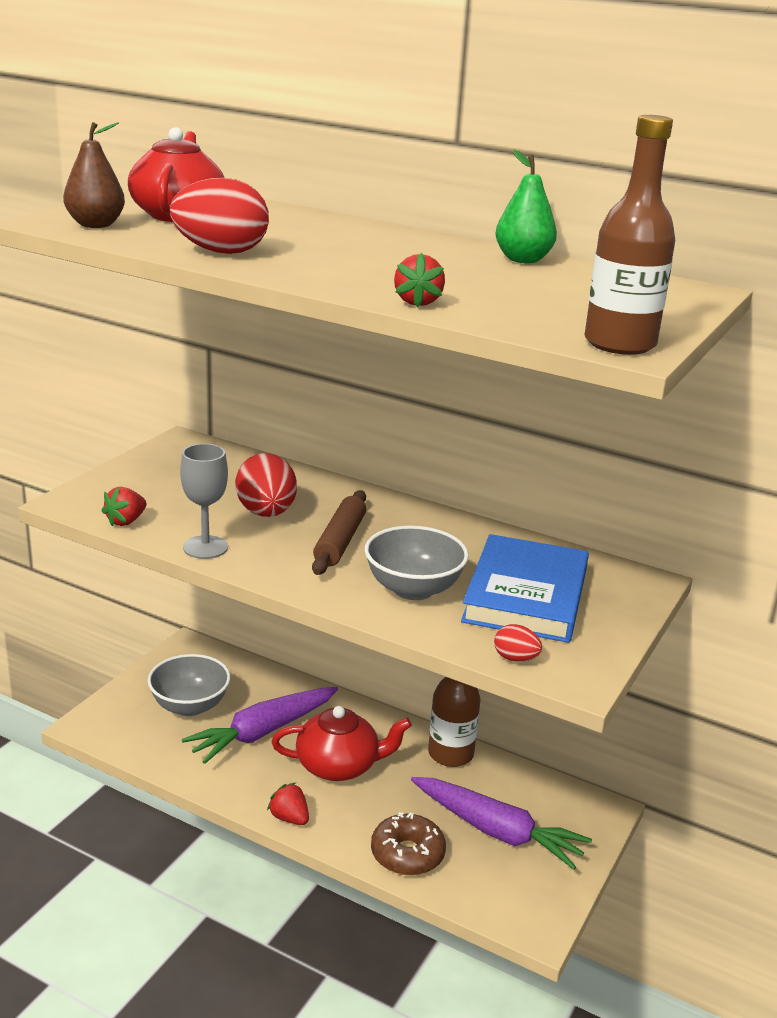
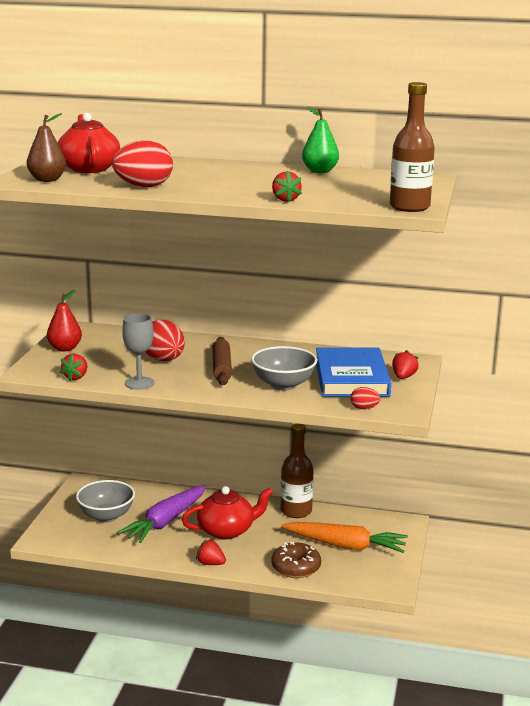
camera: 15 degrees left, 5 degrees down
(145, 471) = (65, 348): none -> red pear
(497, 831) = (345, 546): purple carrot -> orange carrot
(610, 609) = (403, 377): none -> red strawberry

